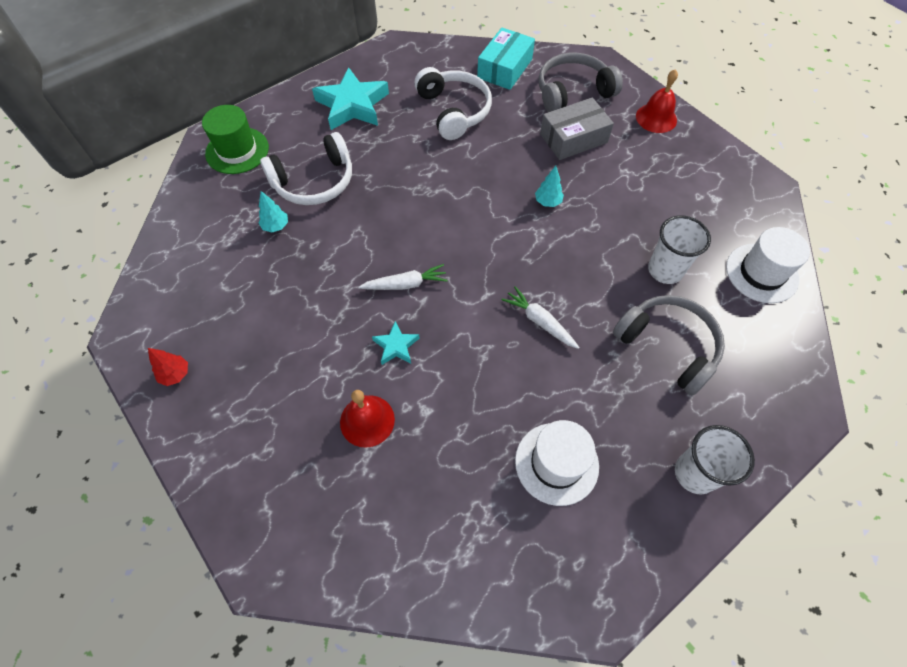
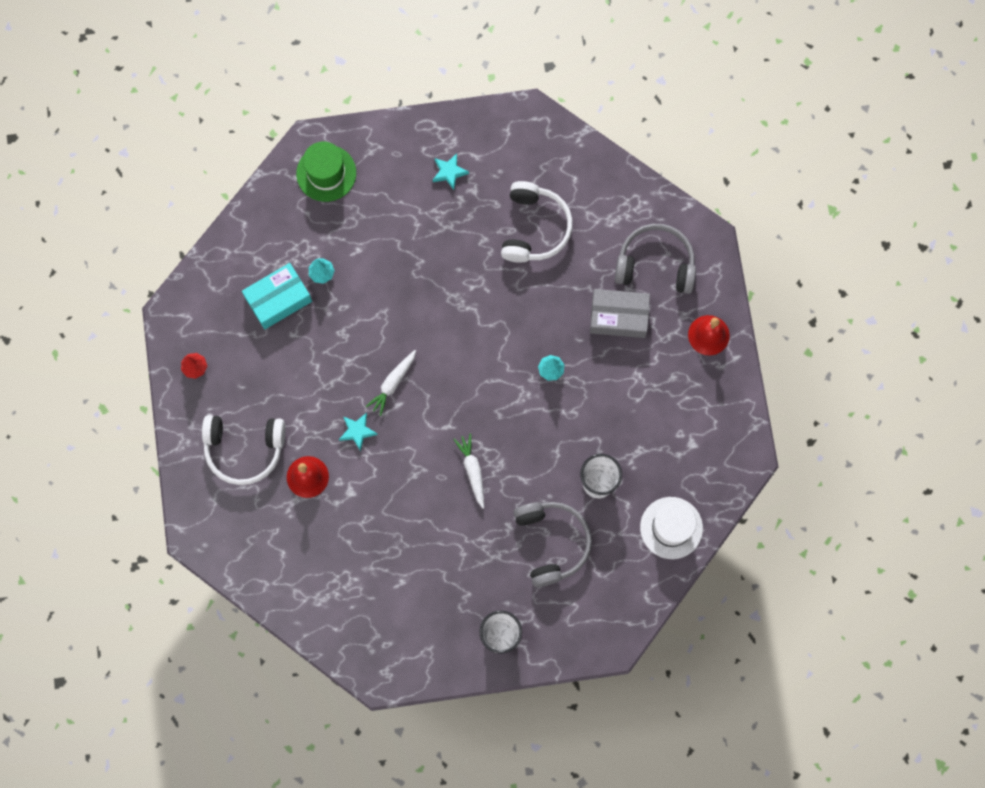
camera: 30 degrees right, 15 degrees up
(314, 182) = (373, 243): white headphones -> white headphones (244, 449)
(352, 105) = (449, 172): turquoise star -> turquoise star, size x0.49
(405, 284) = (393, 383): white carrot -> white carrot turned 105 degrees clockwise
(505, 68) = (613, 201): turquoise box -> turquoise box (278, 299)
(556, 463) = (414, 577): white hat -> none

